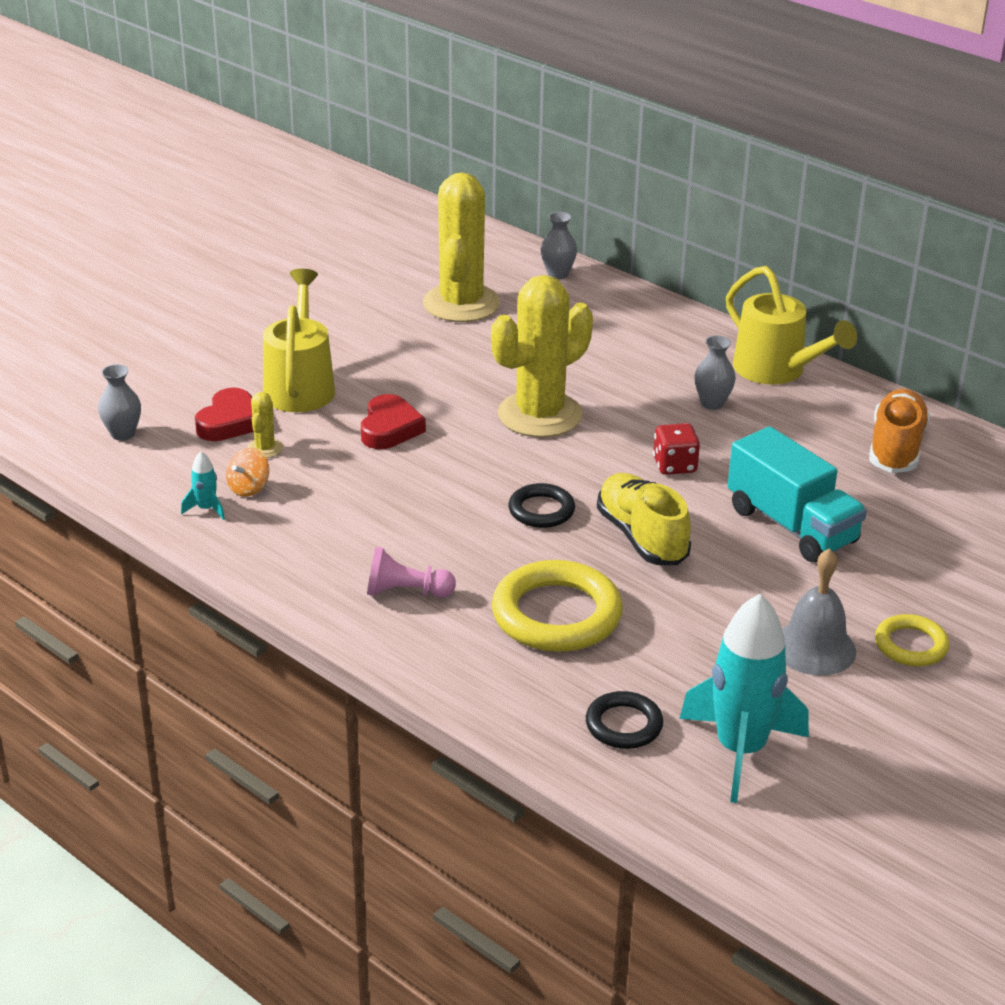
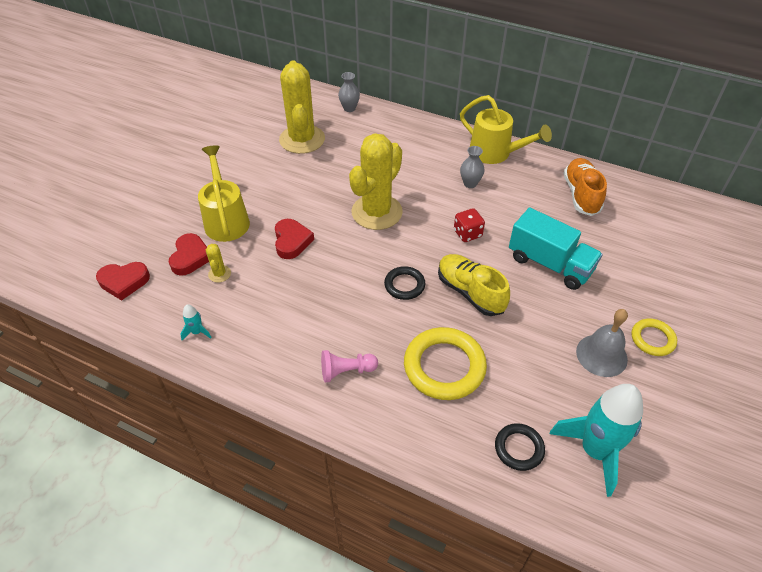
camera: 15 degrees left, 15 degrees up
(123, 434) = (124, 282): grey vase -> red heart
(248, 488) = (219, 308): orange spinning top -> none

